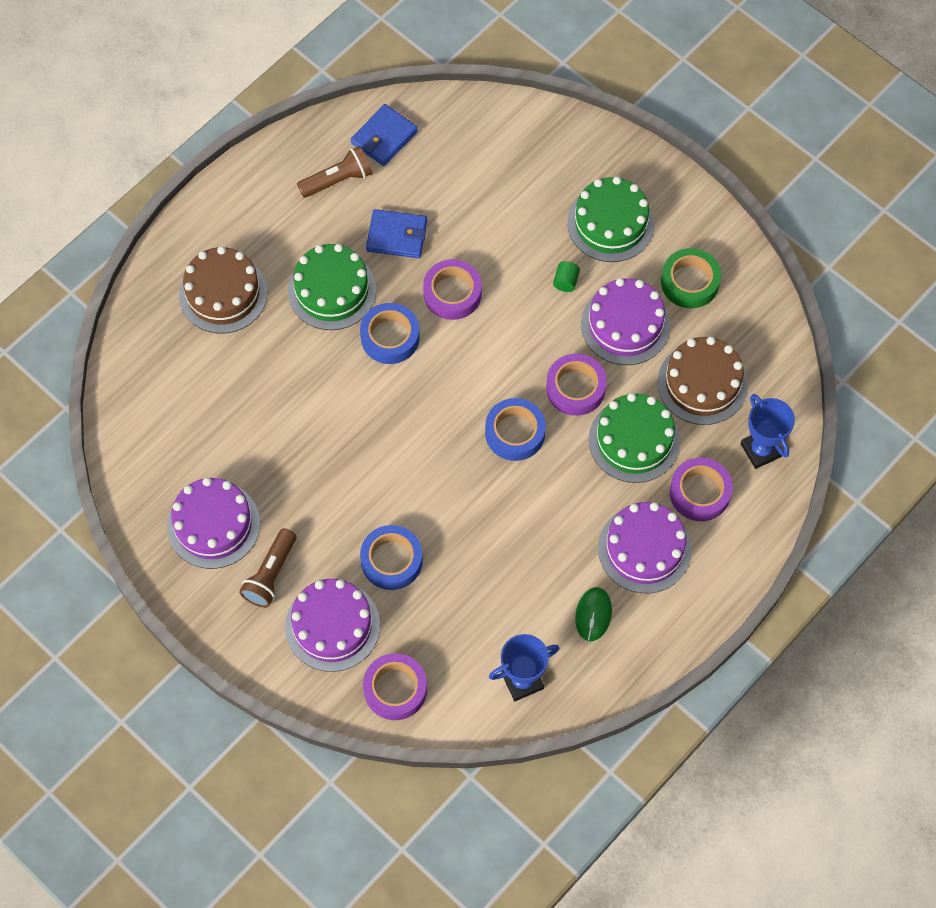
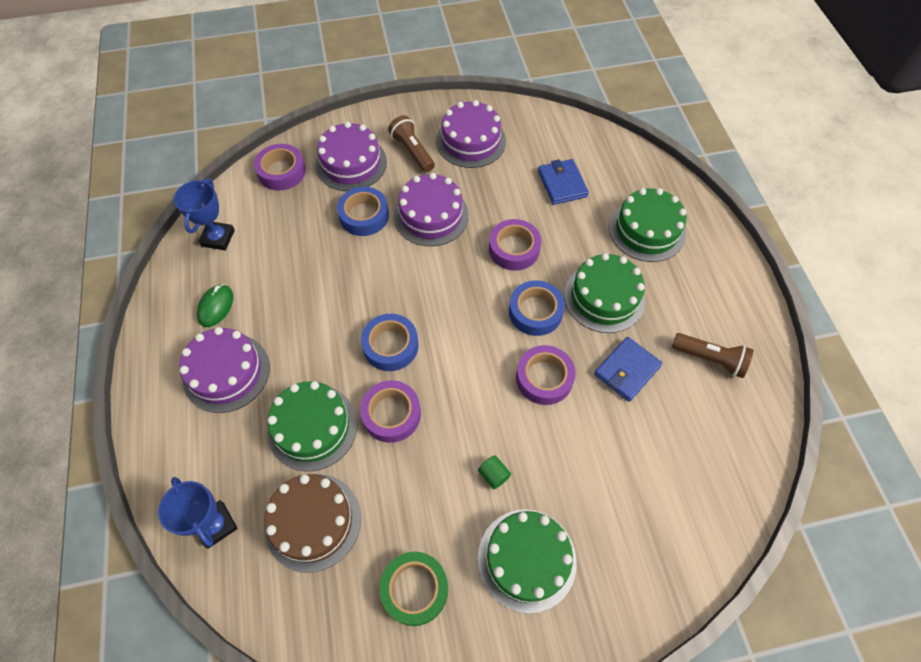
camera: 125 degrees right, 5 degrees down
(223, 293) = (646, 230): brown cake -> green cake
(338, 180) = (710, 359): brown flashlight -> brown flashlight turned 75 degrees counterclockwise
(384, 137) = (737, 420): blue wallet -> blue wallet (562, 184)
(593, 615) = (216, 306): green mouse -> green mouse turned 60 degrees clockwise
(625, 325) = (416, 496): purple cake -> purple cake (431, 215)
(699, 493) = (228, 445): purple tape -> purple tape (514, 249)
(761, 450) = (216, 525): blue trophy -> blue trophy turned 45 degrees clockwise

